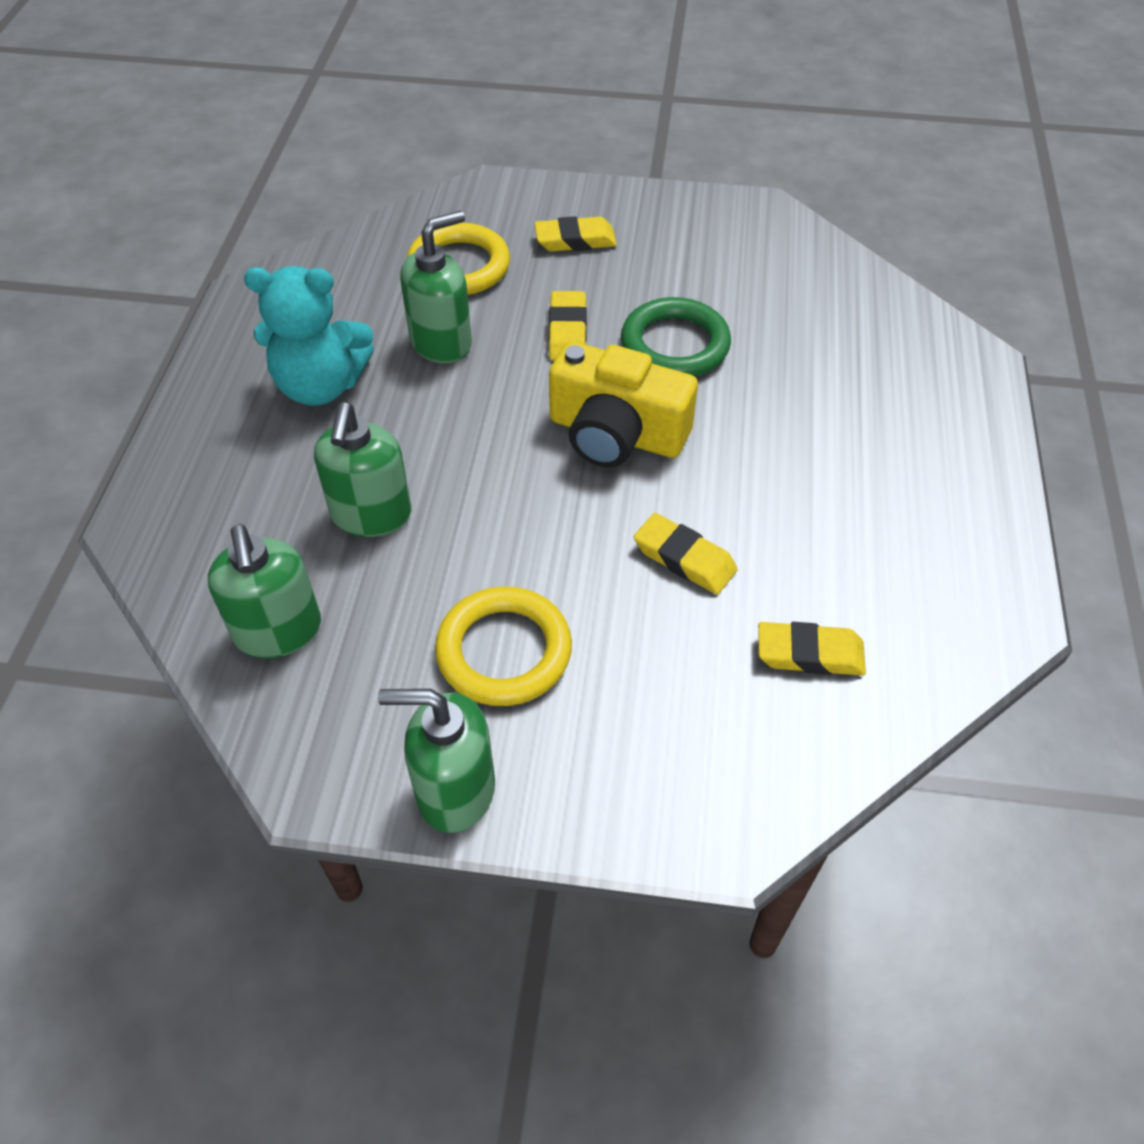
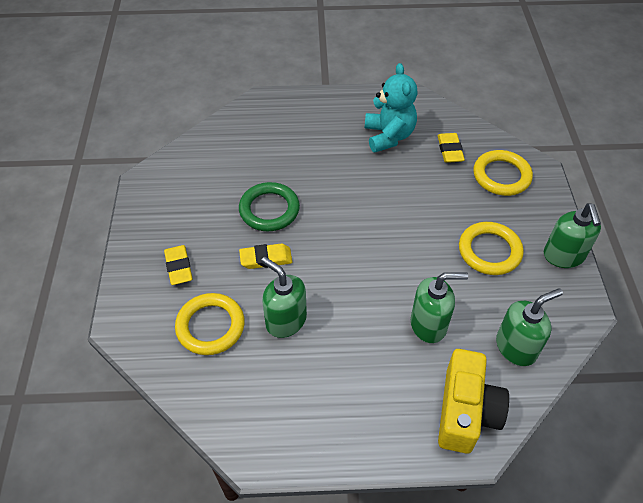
camera: 100 degrees left, 0 degrees up
(321, 386) = (337, 378): turquoise teddy bear -> turquoise teddy bear (388, 136)
(616, 434) = (342, 227): yellow camera -> yellow camera (466, 411)
(684, 559) = (414, 193): yellow eraser -> none
(715, 739) = (501, 176): none -> yellow ring

